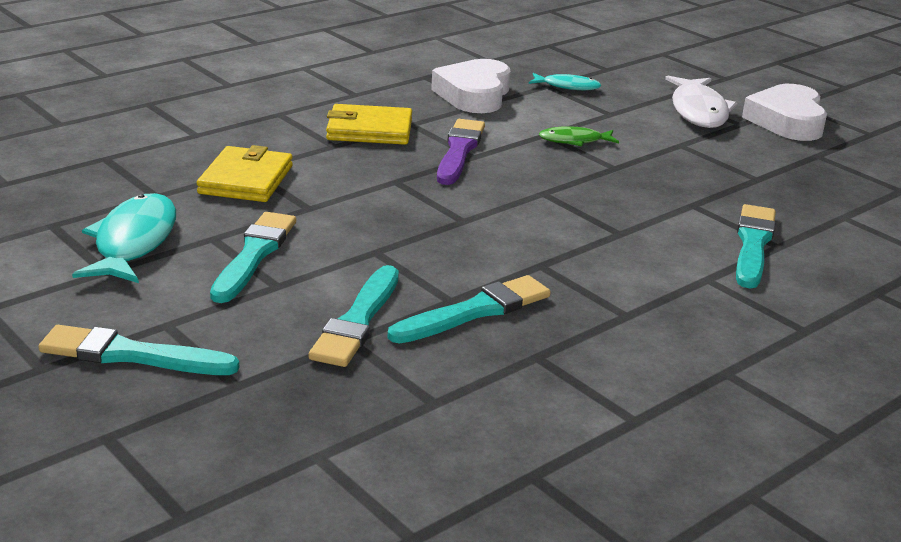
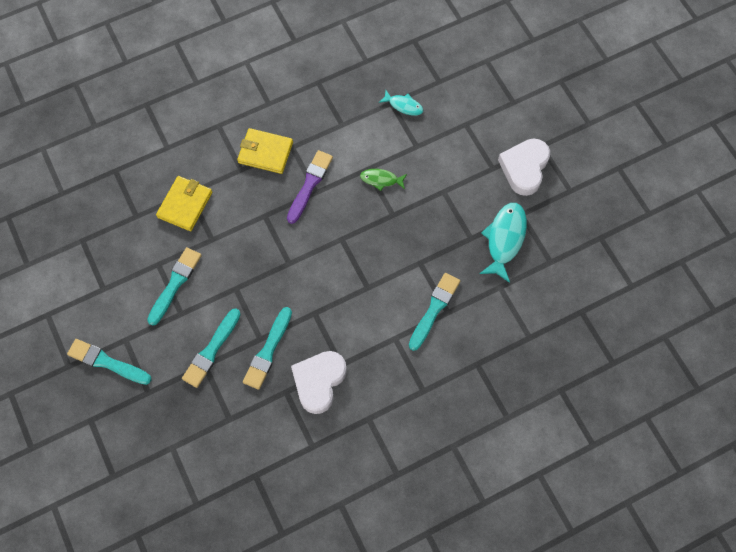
camera: 15 degrees right, 40 degrees up
(133, 242) = (119, 263): turquoise fish -> turquoise fish (504, 239)
(474, 95) = (341, 111): white heart -> white heart (319, 382)
(474, 311) = (268, 350): turquoise brush -> turquoise brush turned 135 degrees clockwise
(698, 111) = (473, 149): white fish -> none

